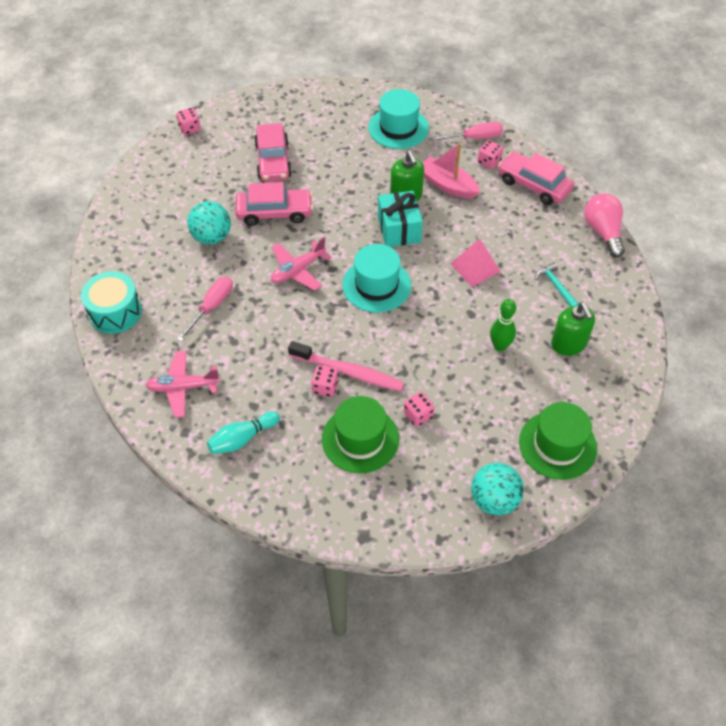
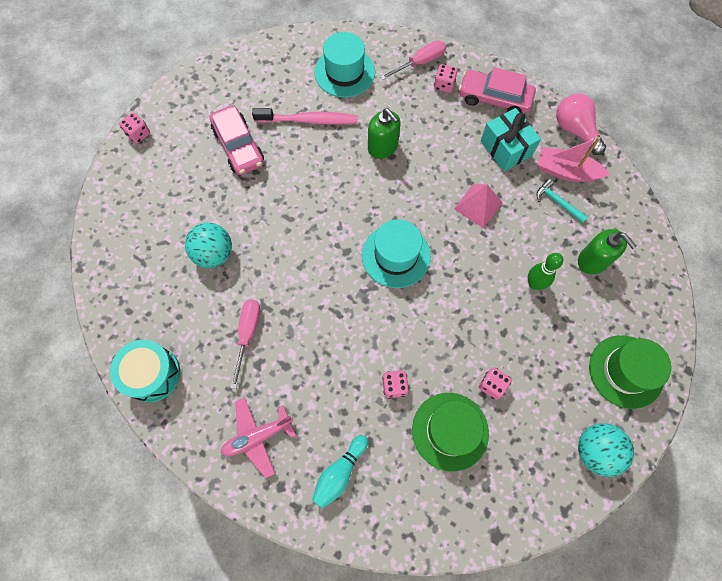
camera: 20 degrees left, 15 degrees up
(274, 212) = (264, 205): pink car -> none
(298, 270) = (314, 264): pink plane -> none
(348, 371) = (408, 361): pink toothbrush -> pink toothbrush (308, 120)
(399, 229) = (391, 186): turquoise gift -> turquoise gift (506, 148)
(447, 185) = (416, 122): pink boat -> pink boat (566, 171)

